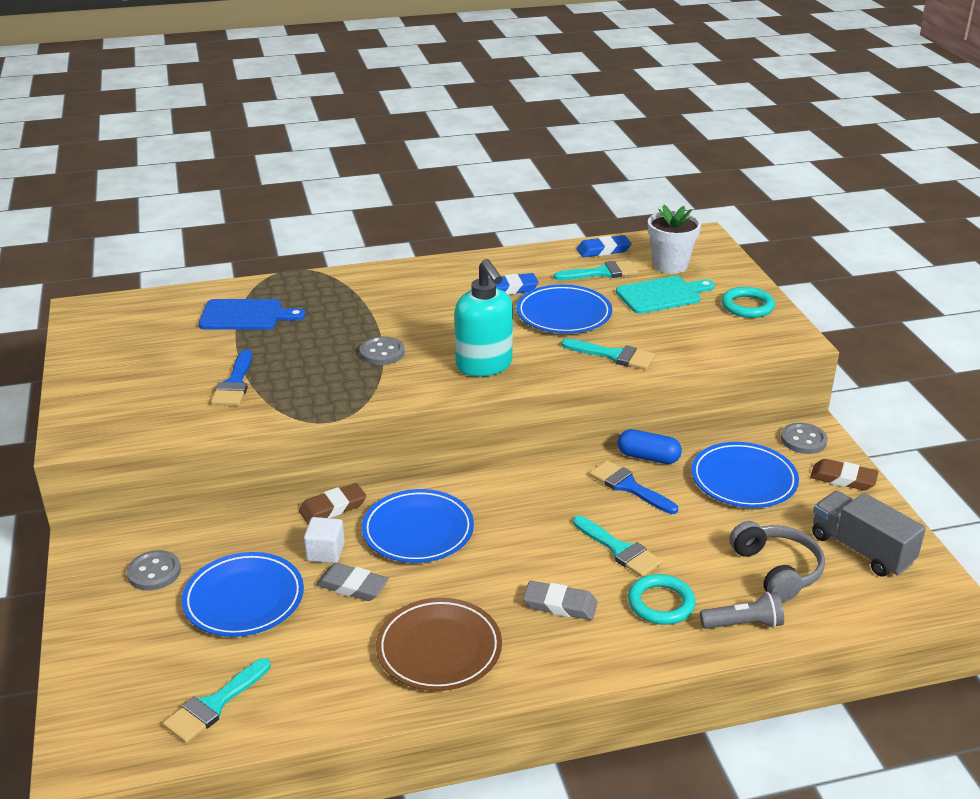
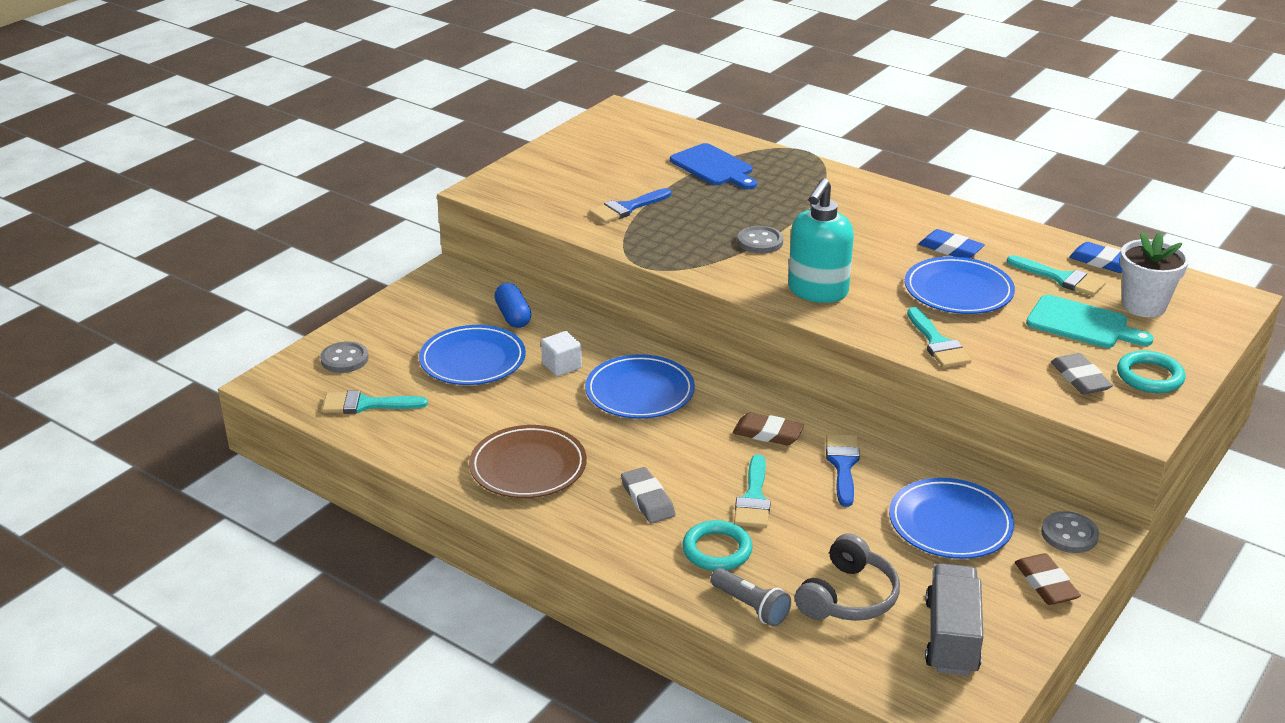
camera: 50 degrees right, 0 degrees up
(154, 572) = (452, 313): grey button -> grey button (344, 359)
(333, 507) = (612, 342): brown eraser -> brown eraser (768, 433)
(352, 586) = (543, 396): grey eraser -> grey eraser (1080, 378)
(648, 457) = (899, 457): blue capsule -> blue capsule (513, 316)

